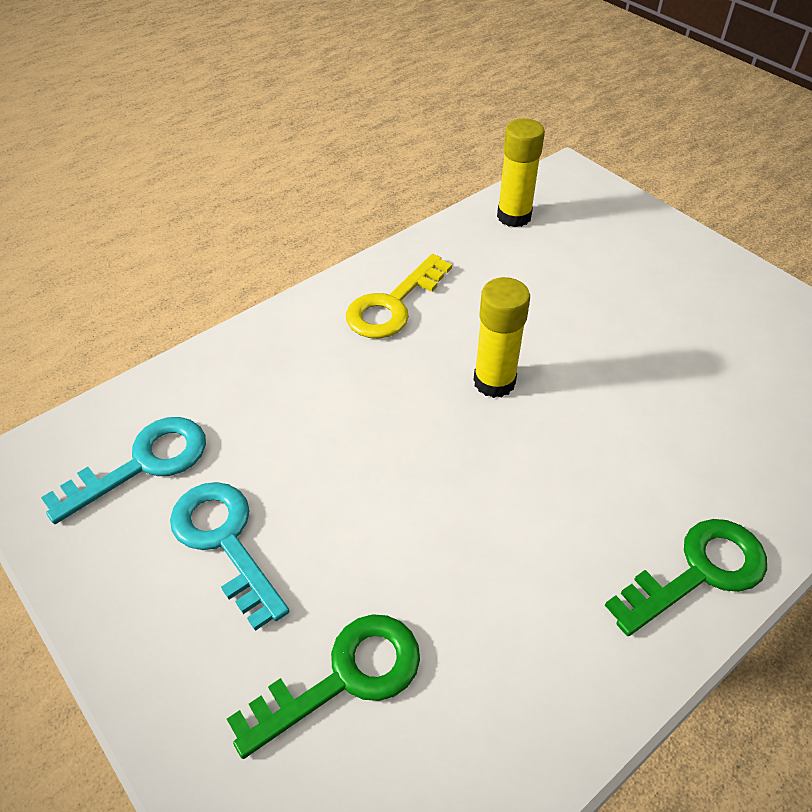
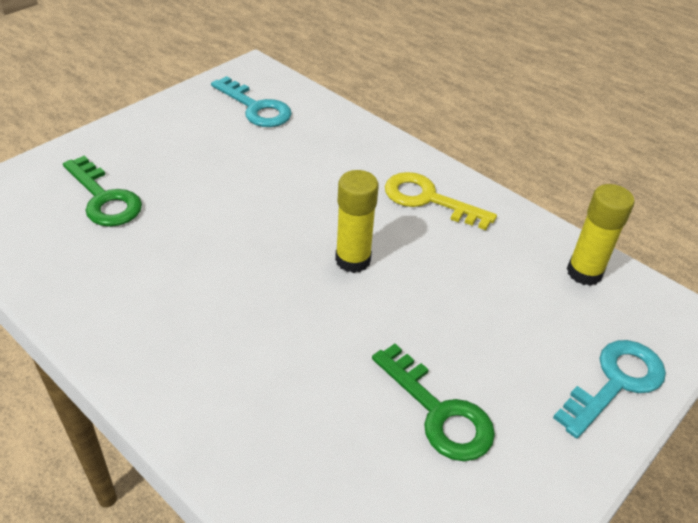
camera: 80 degrees right, 5 degrees down
(224, 541) = (200, 145): turquoise key -> turquoise key (616, 382)
(699, 572) = (164, 380): green key -> green key (439, 412)

